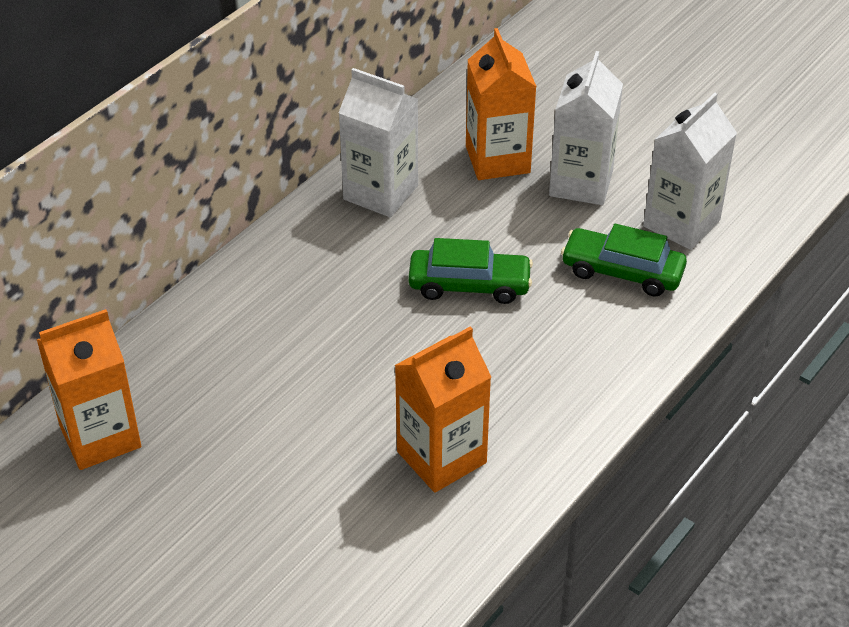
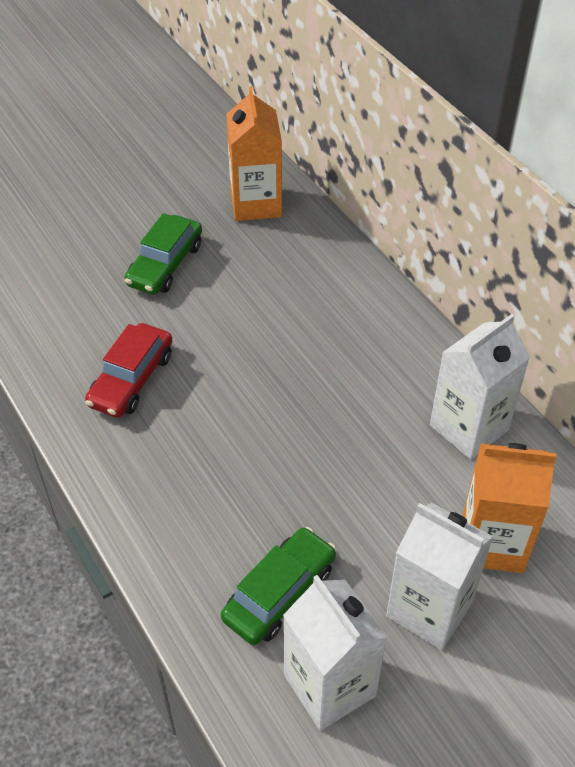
camera: 110 degrees right, 5 degrees up
(441, 457) = (131, 379): orange carton -> red car
(469, 285) = (314, 458): green car -> green car (165, 264)

